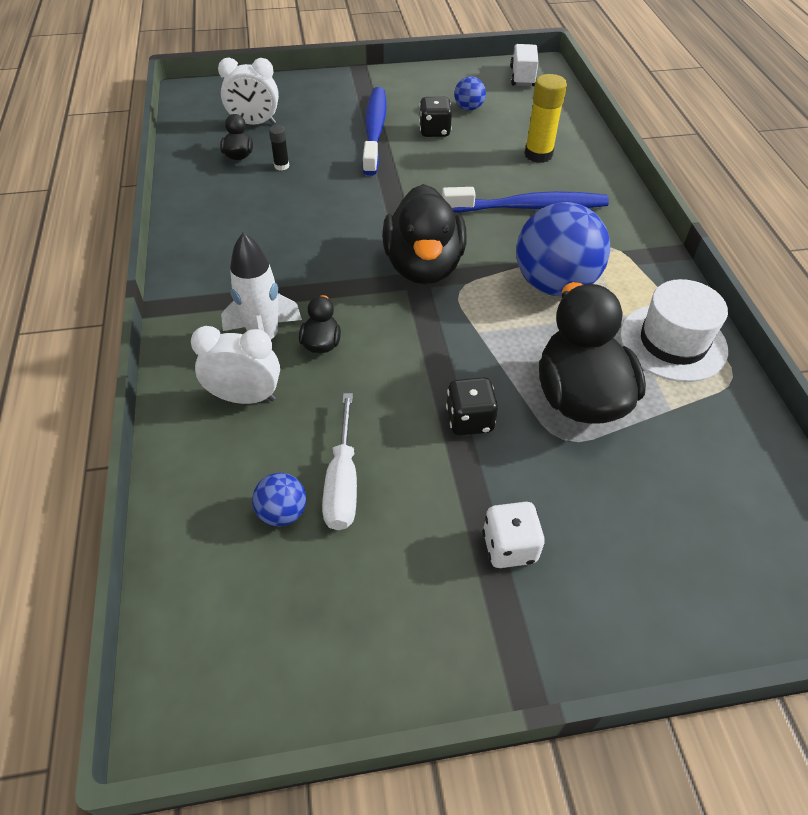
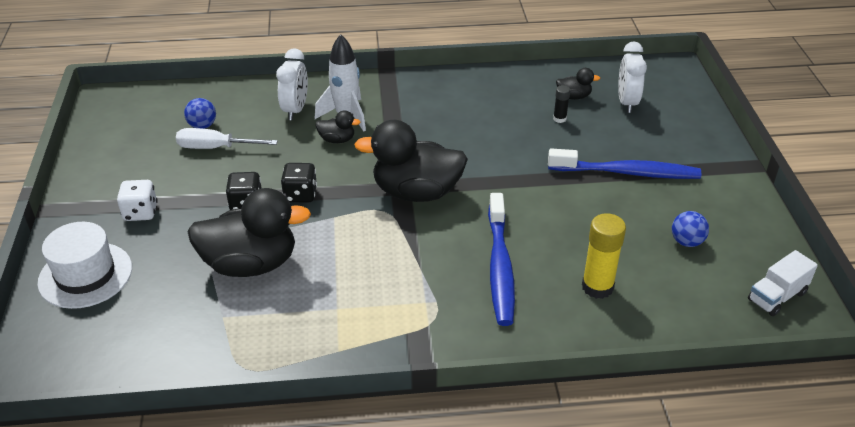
camera: 95 degrees right, 10 degrees down
(434, 131) = (633, 213): black dice -> black dice (300, 195)
(522, 77) = (777, 296): white truck -> white truck turned 135 degrees clockwise
(554, 284) = (384, 269): blue ball -> none
(673, 342) = (295, 335): white hat -> white hat (85, 275)

